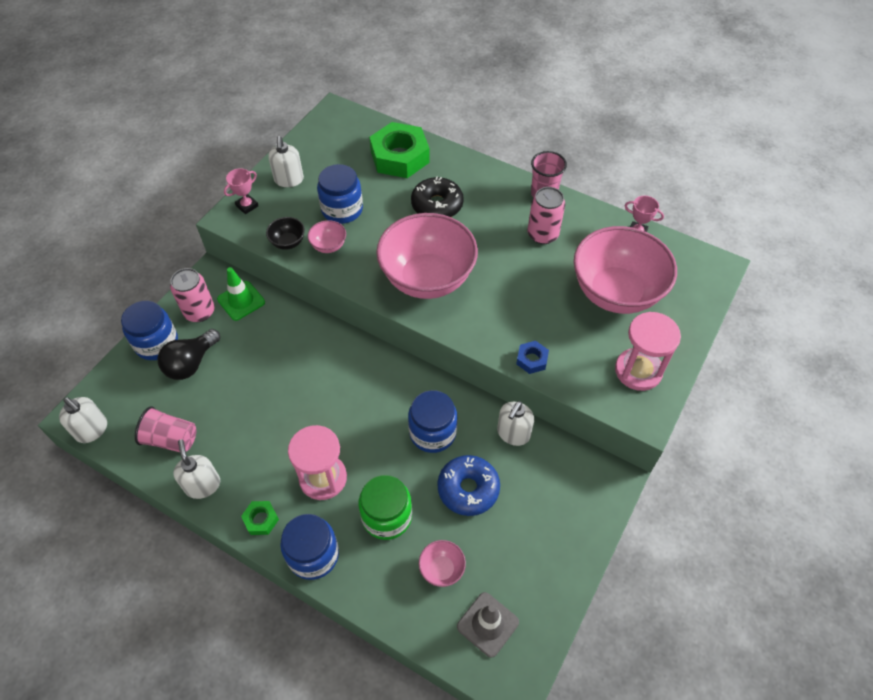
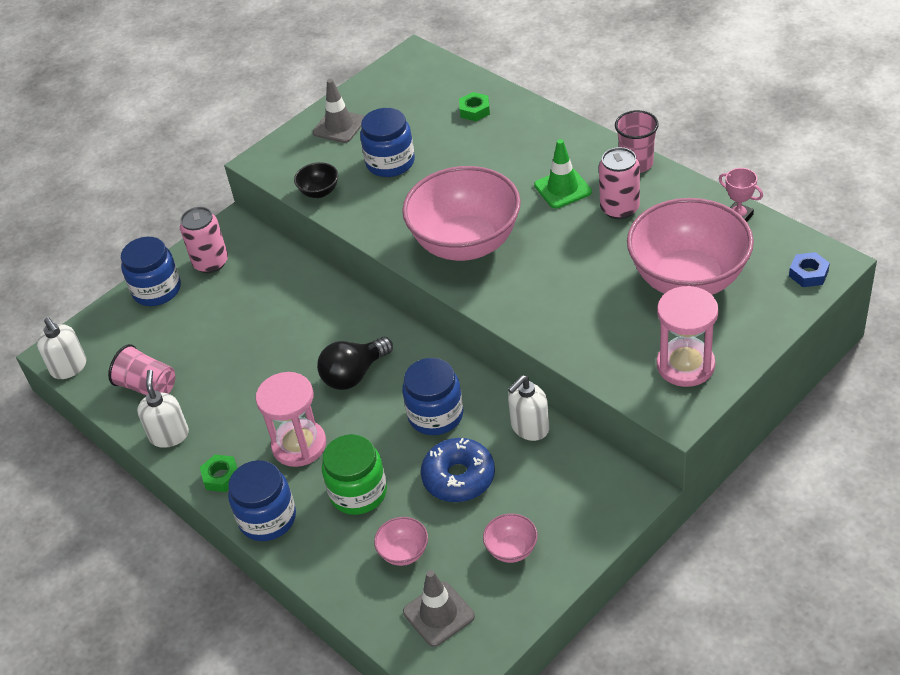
camera: 20 degrees right, 10 degrees down
(191, 363) = (188, 314): black light bulb -> black light bulb (354, 374)
(241, 301) = (259, 256): green traffic cone -> green traffic cone (562, 188)
(247, 206) = (285, 150): pink trophy -> none
(289, 180) = (339, 126): white soap dispenser -> grey traffic cone
(329, 246) = (364, 199): pink bowl -> pink bowl (511, 549)
(400, 157) = (474, 110): green nut -> green nut, size x0.45
(437, 205) = (502, 166): black donut -> none
(532, 360) = (560, 340): blue nut -> blue nut (808, 274)

